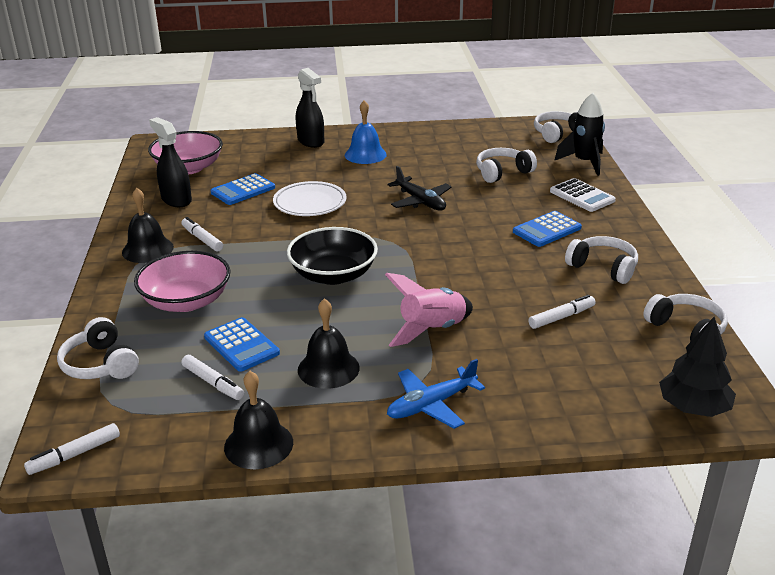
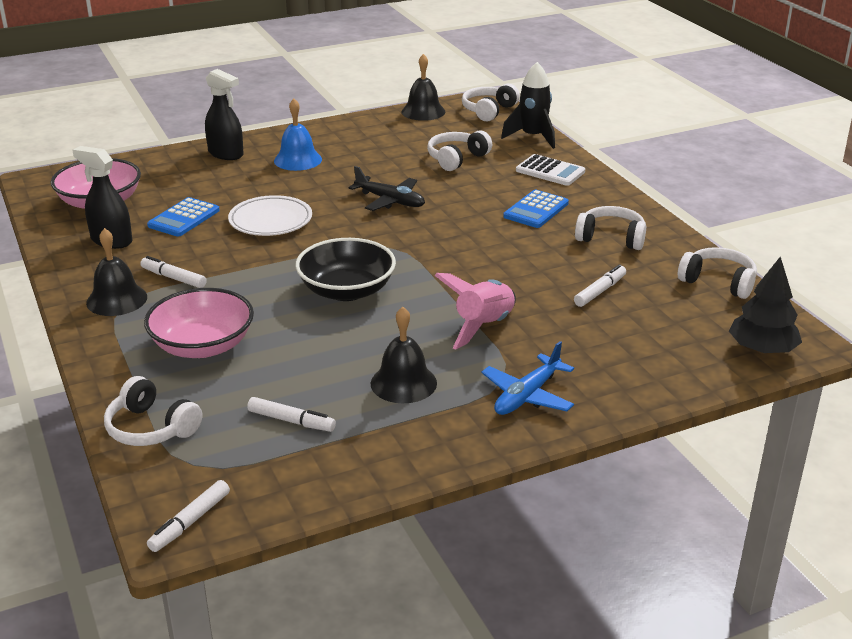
camera: 20 degrees left, 0 degrees up
(241, 345) = (296, 378): blue calculator -> none
(258, 444) = (381, 468): black bell -> black bell (423, 111)

